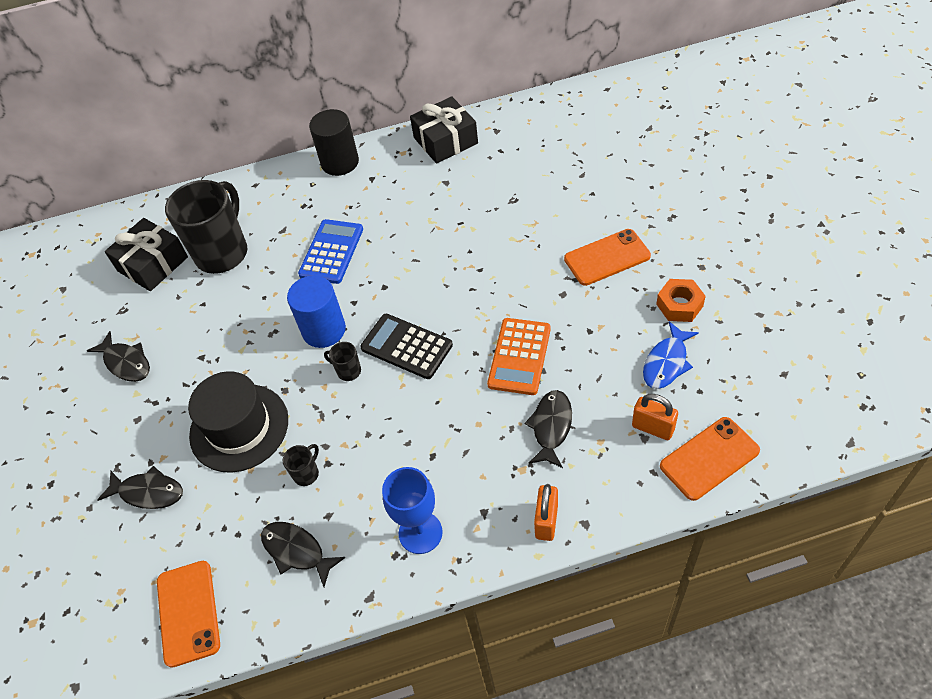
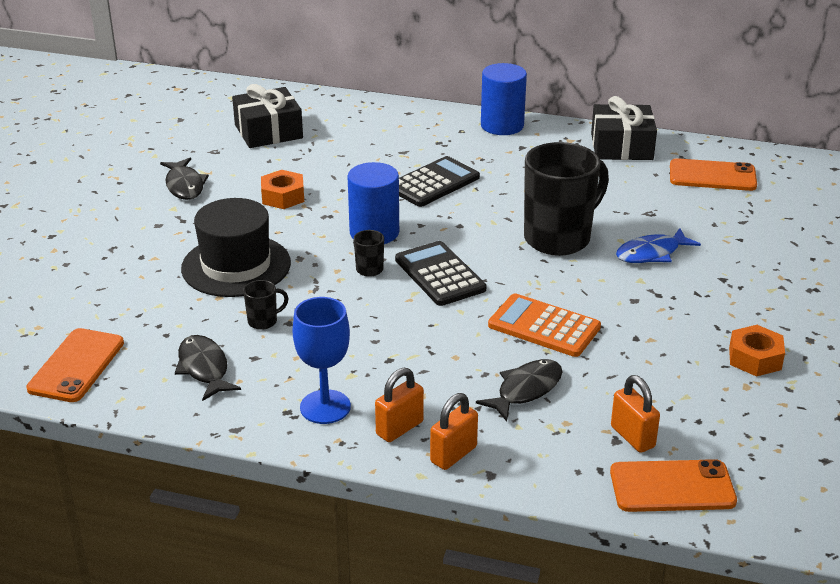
camera: 25 degrees right, 20 degrees down
(148, 492) = (121, 275): black fish -> none
(220, 330) = (283, 196): none -> orange nut
(223, 253) = (335, 147): black mug -> black mug (559, 238)
(331, 252) = (433, 183): blue calculator -> black calculator
(340, 162) = (502, 125): black cylinder -> blue cylinder
(490, 519) = (399, 428): none -> orange padlock
(519, 356) = (544, 326): orange calculator -> orange calculator turned 75 degrees clockwise
(607, 257) = (709, 292): orange phone -> orange phone (712, 176)
(666, 362) = (697, 395): blue fish -> blue fish (651, 253)

